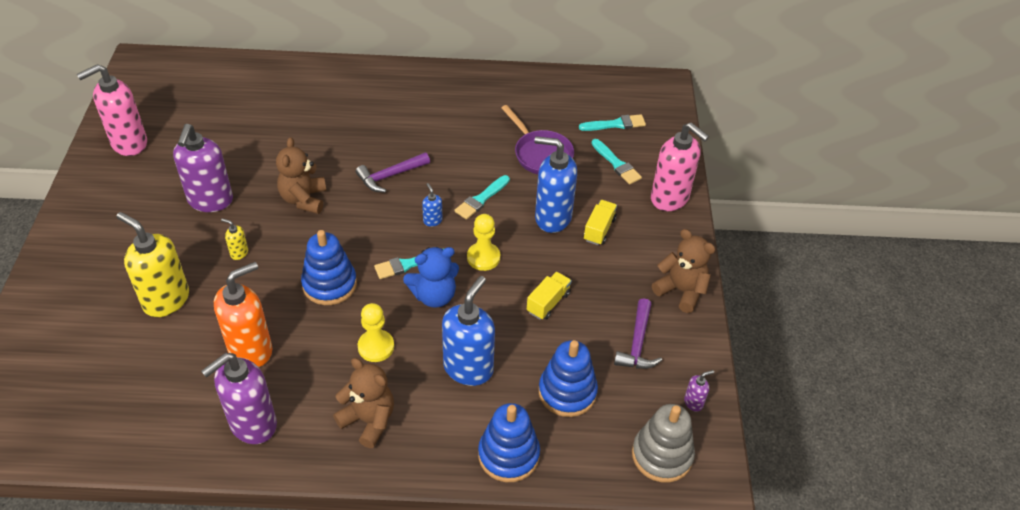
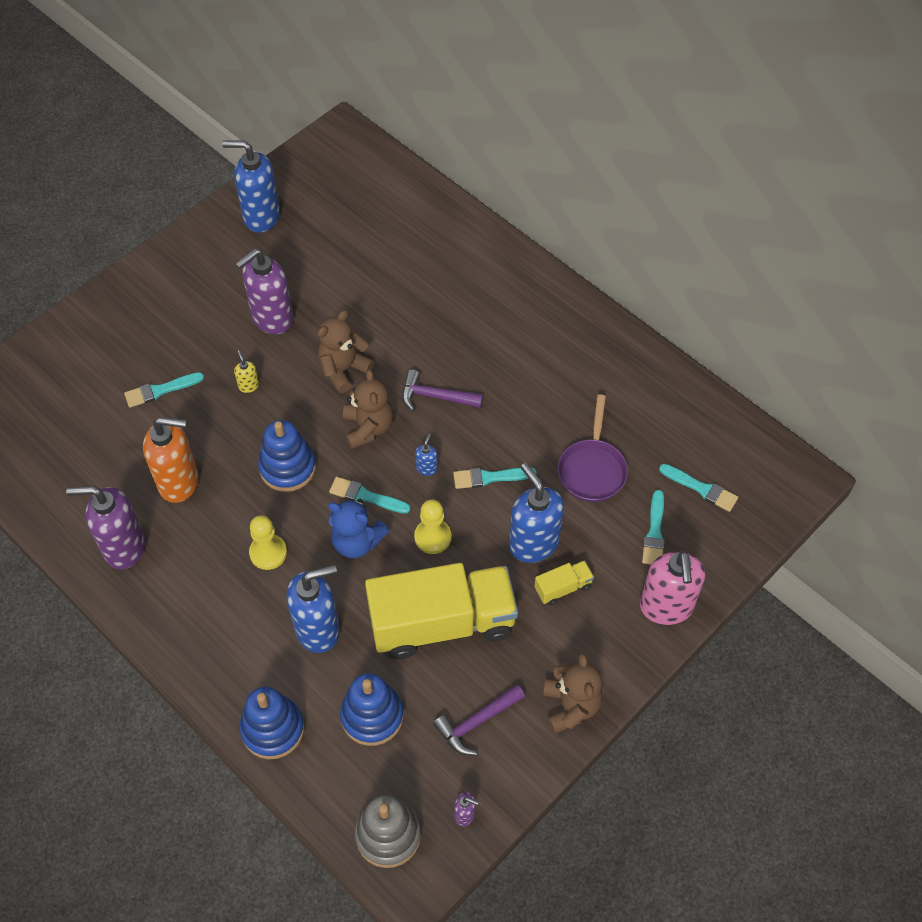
camera: 45 degrees right, 10 degrees up
(129, 143) = (261, 216): pink soap dispenser -> blue soap dispenser
(166, 300) = (161, 390): yellow soap dispenser -> turquoise brush
(368, 420) = (203, 612): brown teddy bear -> brown teddy bear (368, 428)
(548, 303) = (442, 623): yellow truck -> yellow truck, size x2.48

